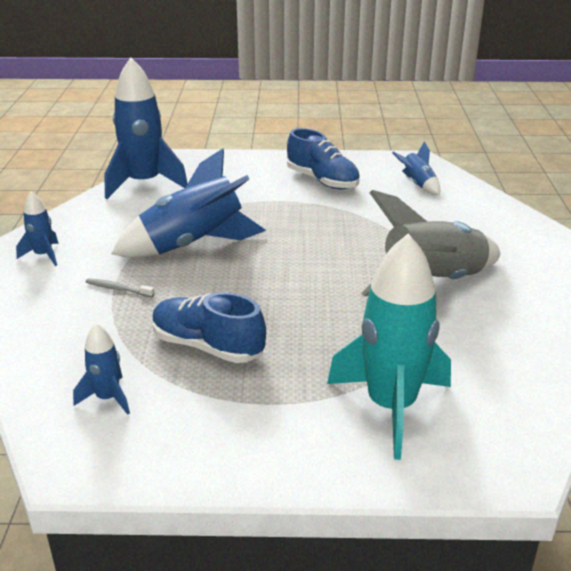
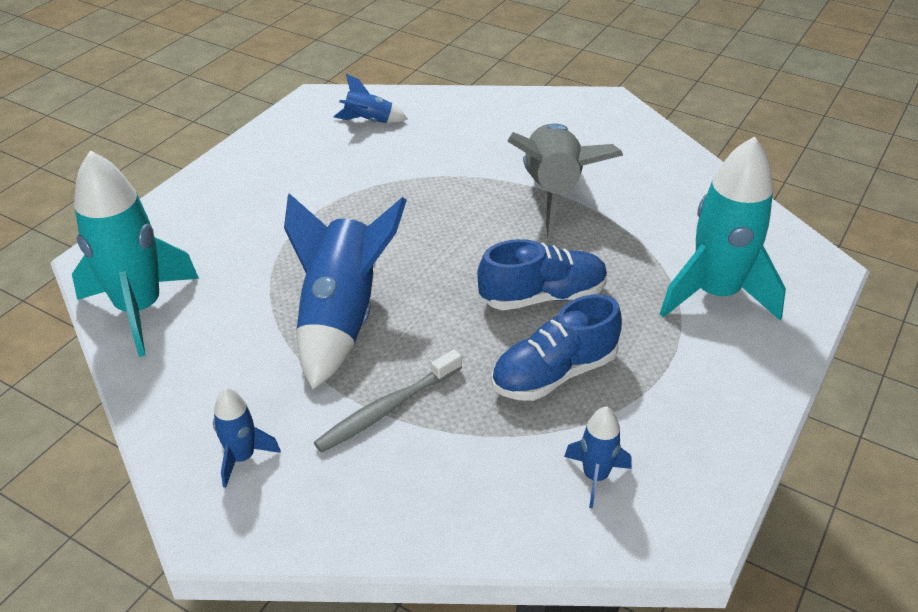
camera: 60 degrees left, 10 degrees up
(118, 289) = (387, 409): grey toothbrush -> grey toothbrush, size x1.77
(144, 184) = (139, 309): blue rocket -> turquoise rocket
(322, 181) = (293, 174): blue shoe -> blue shoe (542, 296)

